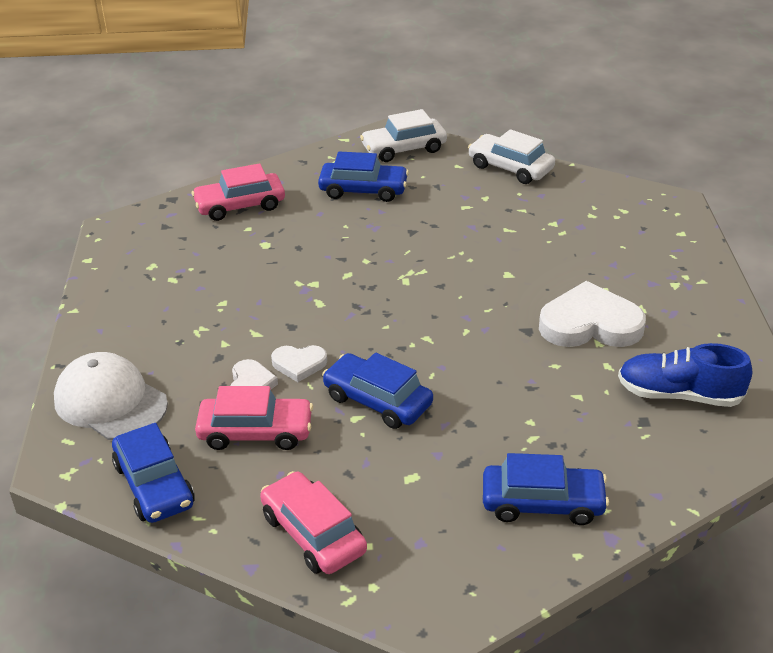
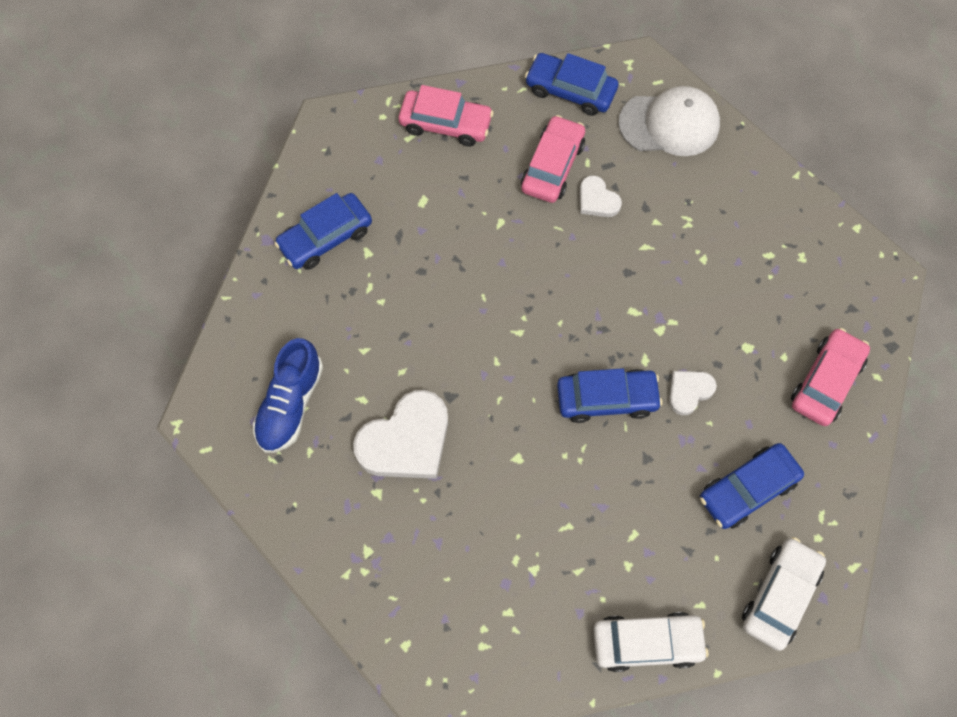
camera: 140 degrees right, 30 degrees up
(255, 432) = (552, 166): pink car -> pink car turned 150 degrees clockwise
(299, 364) = (584, 240): white heart -> white heart (689, 391)
(377, 401) = (499, 246): blue car -> blue car (606, 399)
(679, 395) = (290, 404): blue shoe -> blue shoe turned 135 degrees clockwise

